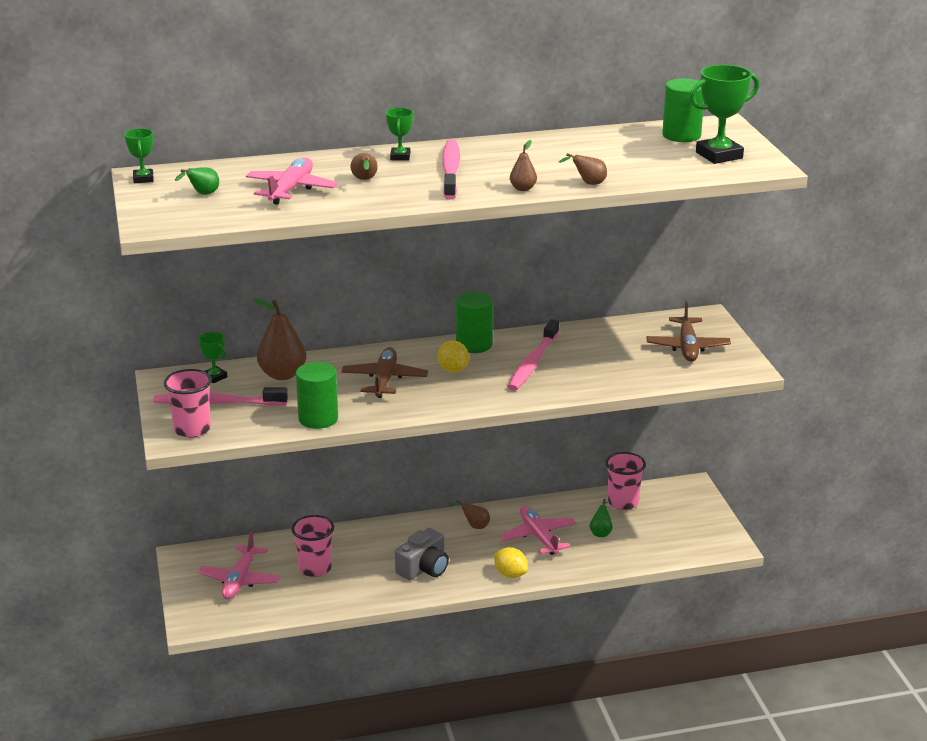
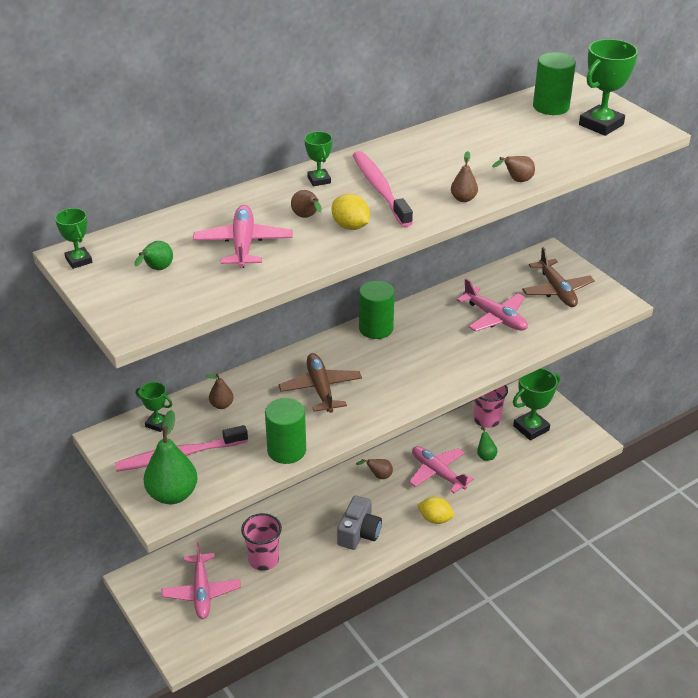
camera: 20 degrees left, 10 degrees up
(192, 429) = (172, 494): pink cup -> green pear
(282, 374) = (221, 405): brown pear -> brown pear, size x0.51
(453, 370) = (375, 362): yellow lemon -> yellow lemon (350, 226)
(533, 363) = (439, 337): pink toothbrush -> none
(603, 357) = (495, 317): none -> pink plane
(667, 520) = (531, 428): none -> green trophy

